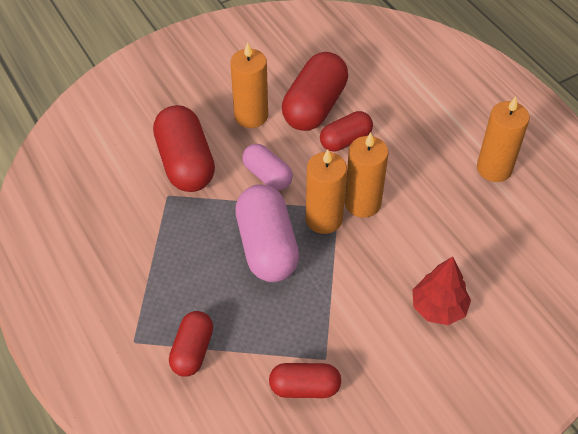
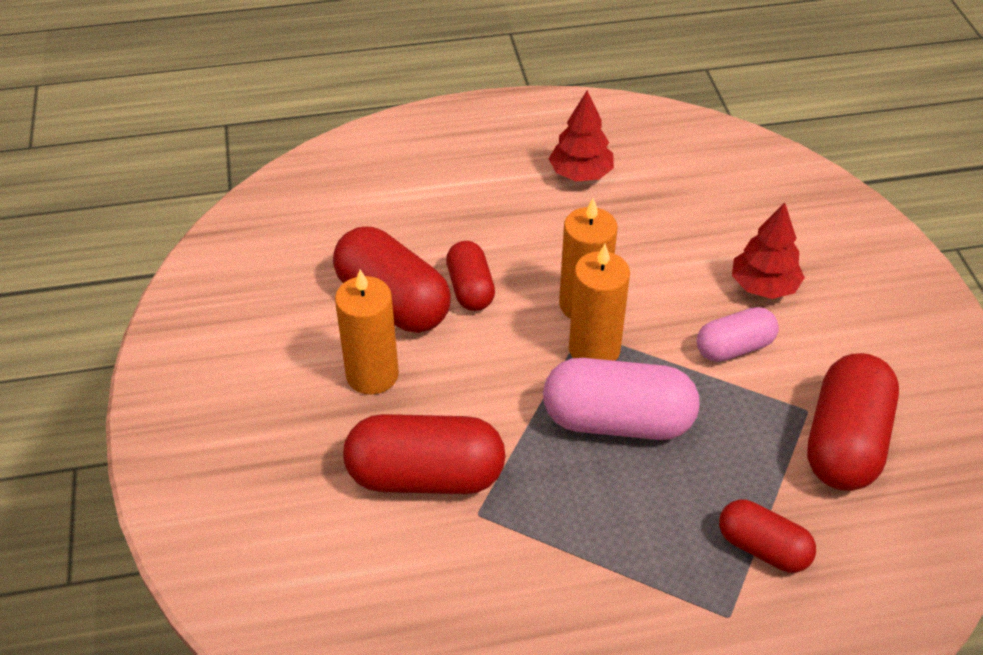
camera: 70 degrees left, 5 degrees down
(267, 175) = (494, 387): pink capsule -> pink capsule (734, 347)
(304, 388) = (845, 442): red capsule -> red capsule, size x1.68
(494, 168) = (580, 174): orange candle -> red tree

